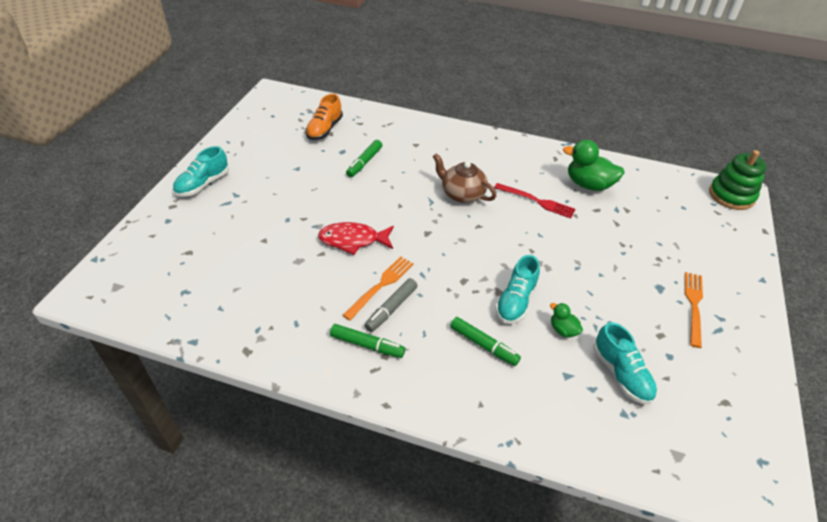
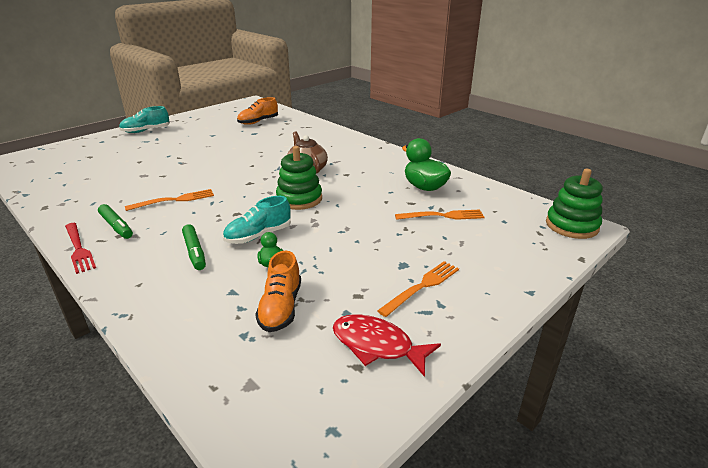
camera: 30 degrees right, 15 degrees down
(353, 240) = (193, 174): red fish -> red fish (377, 345)
(364, 162) = (260, 141): green marker -> none
(391, 309) = (162, 213): grey marker -> none
(499, 239) = (299, 199): none -> green stacking toy
(537, 201) = (363, 186): red fork -> red fork (79, 249)
(621, 374) = (281, 307): turquoise shoe -> orange shoe
(636, 217) = (443, 216): none -> orange fork

